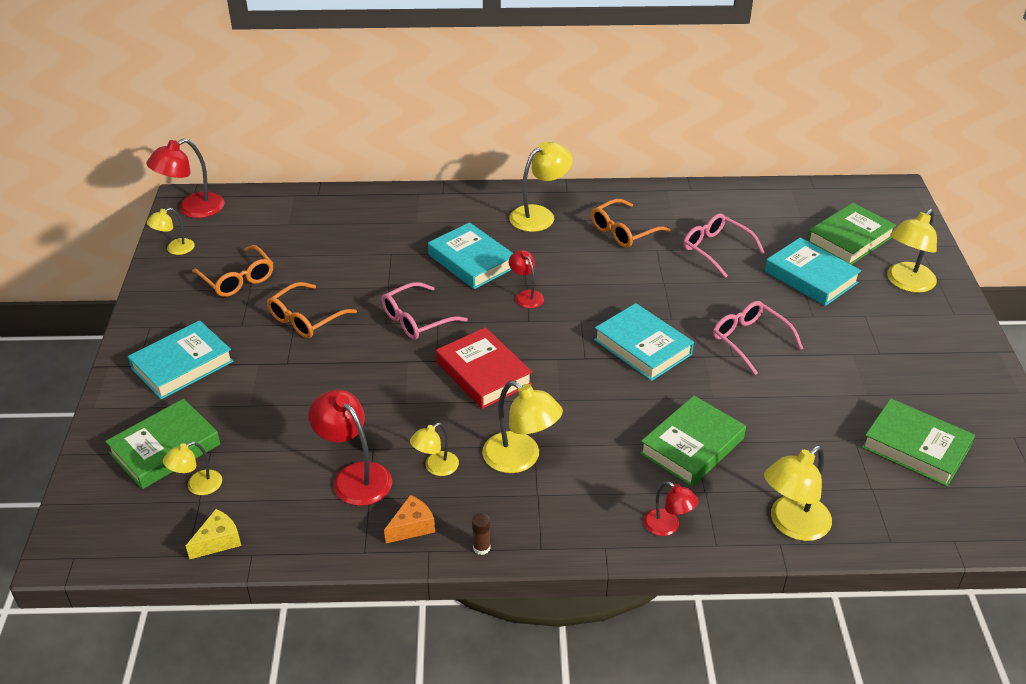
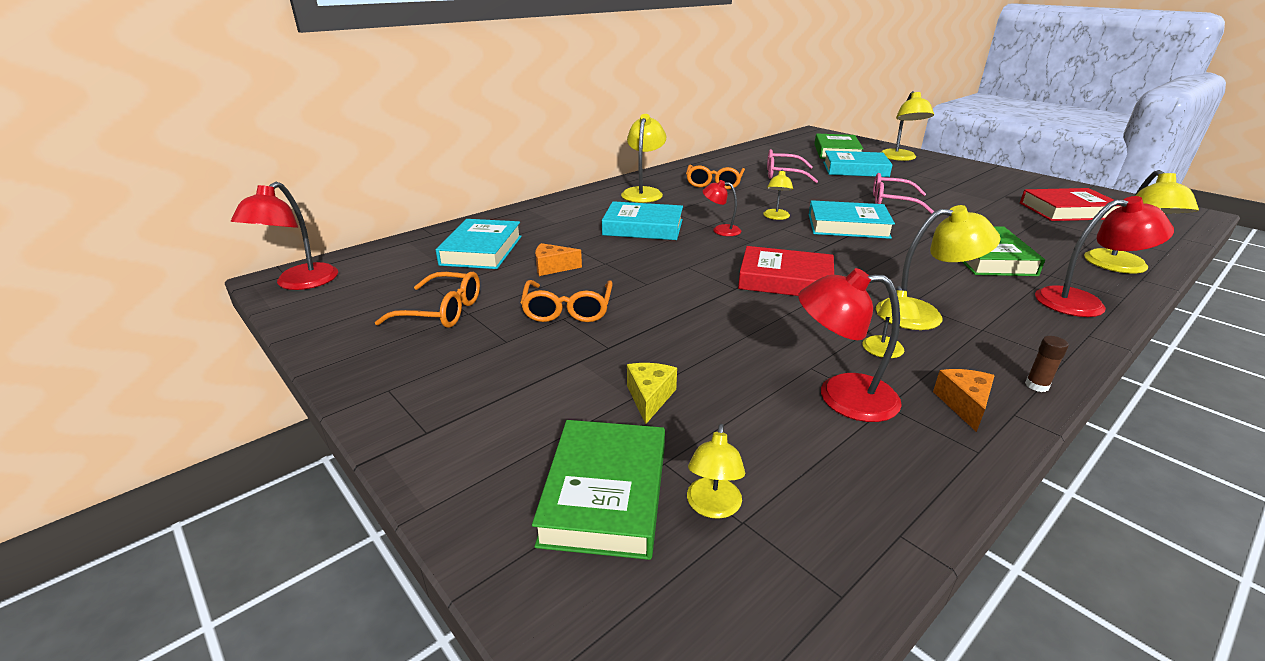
camera: 40 degrees left, 10 degrees down
(175, 249) = (322, 317): yellow lamp -> yellow lamp (776, 217)
(182, 365) = (489, 403): turquoise book -> turquoise book (481, 250)
(218, 541) = (843, 549): yellow cheese -> yellow cheese (649, 398)
(348, 273) = (553, 267): none -> orange cheese
(416, 320) = (669, 272): pink glasses -> none
(667, 526) = (1083, 303): red lamp -> red lamp, size x1.71
(915, 447) = (1067, 211): green book -> red book

